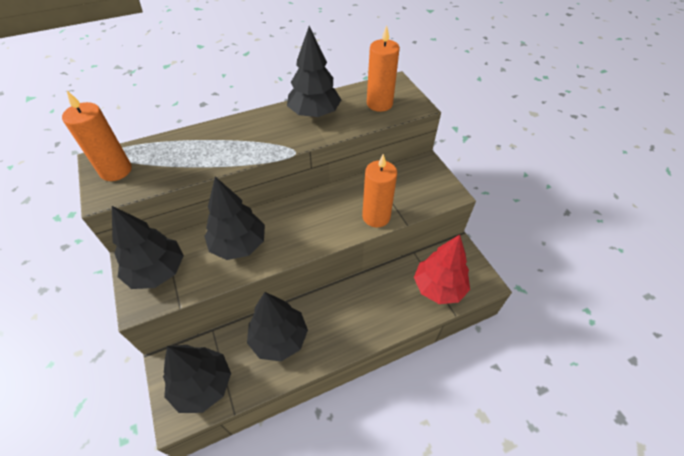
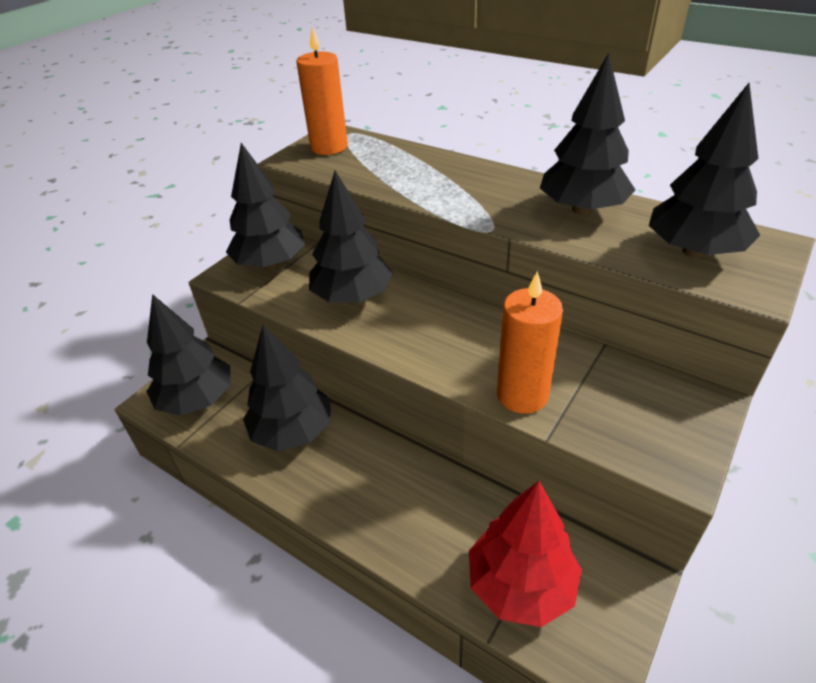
camera: 60 degrees right, 10 degrees down
(379, 104) = (694, 251): orange candle -> black tree

